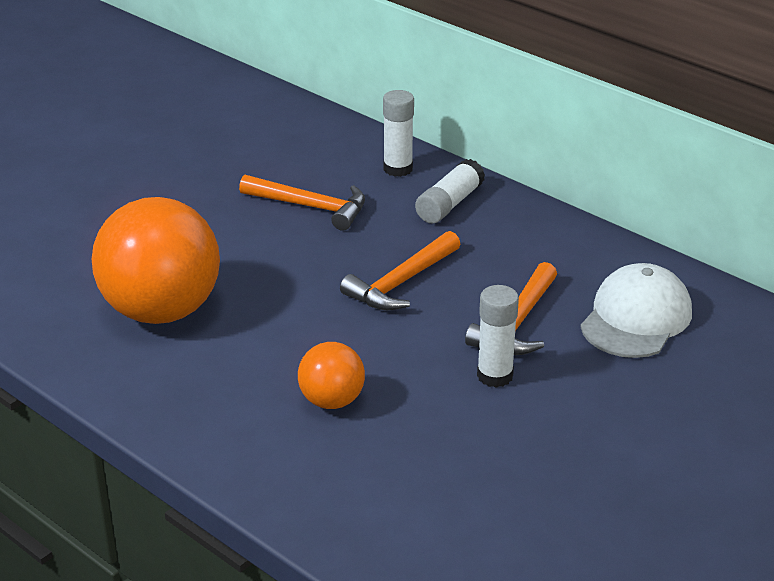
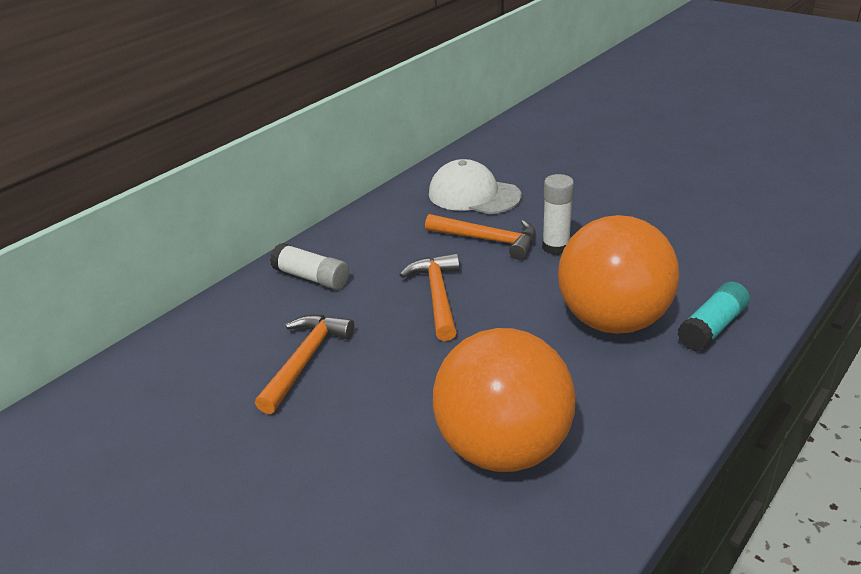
camera: 90 degrees left, 0 degrees up
(302, 477) = (712, 328): none -> turquoise glue stick
(332, 401) = (612, 320): orange ball -> orange ball, size x2.01
(398, 169) = (242, 310): white glue stick -> none
(401, 283) = (437, 296): orange hammer -> orange hammer turned 135 degrees counterclockwise

